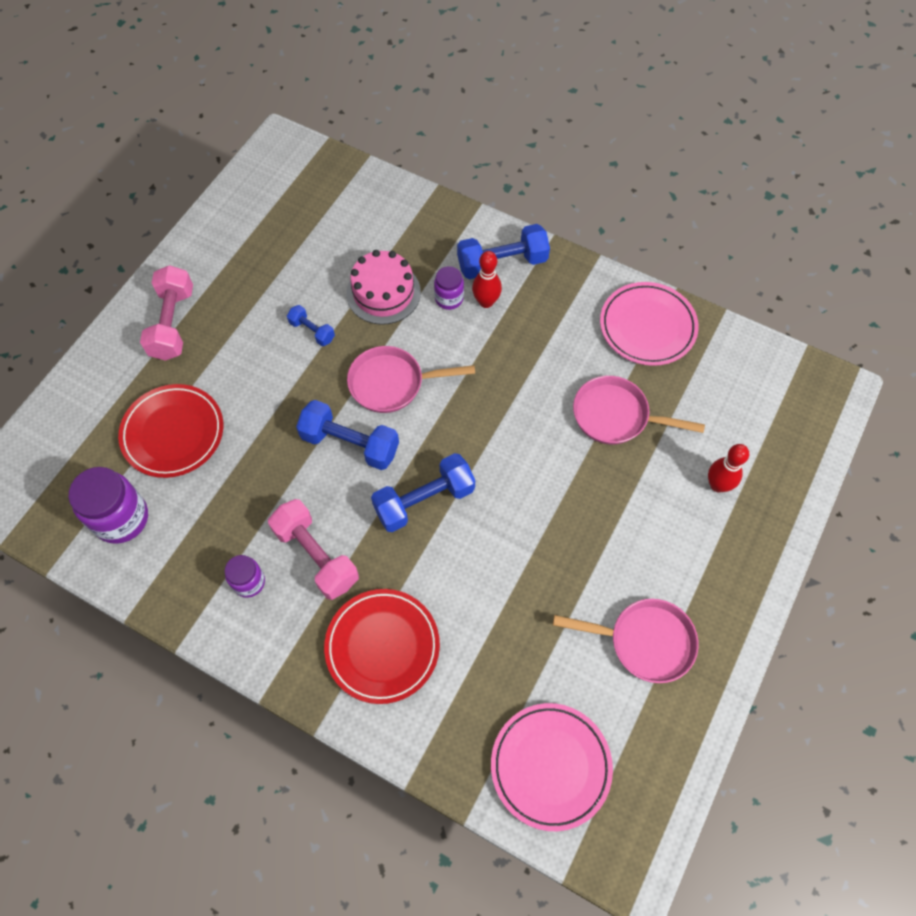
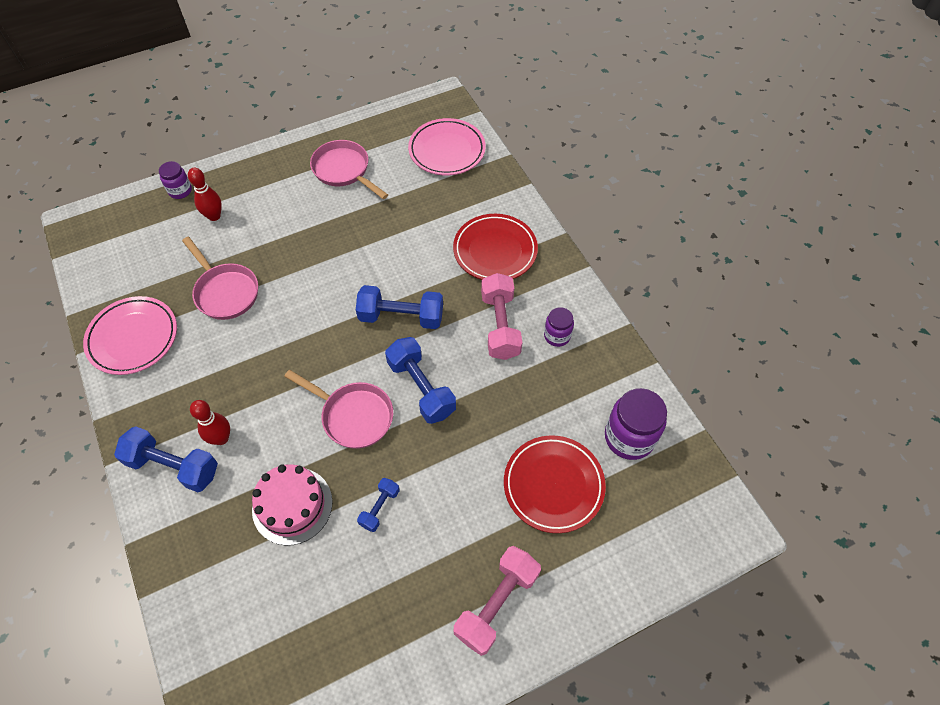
camera: 145 degrees left, 5 degrees down
(312, 331) = (379, 508): blue dumbbell -> blue dumbbell turned 45 degrees clockwise
(449, 298) = (246, 462): purple jar -> purple jar (180, 191)

